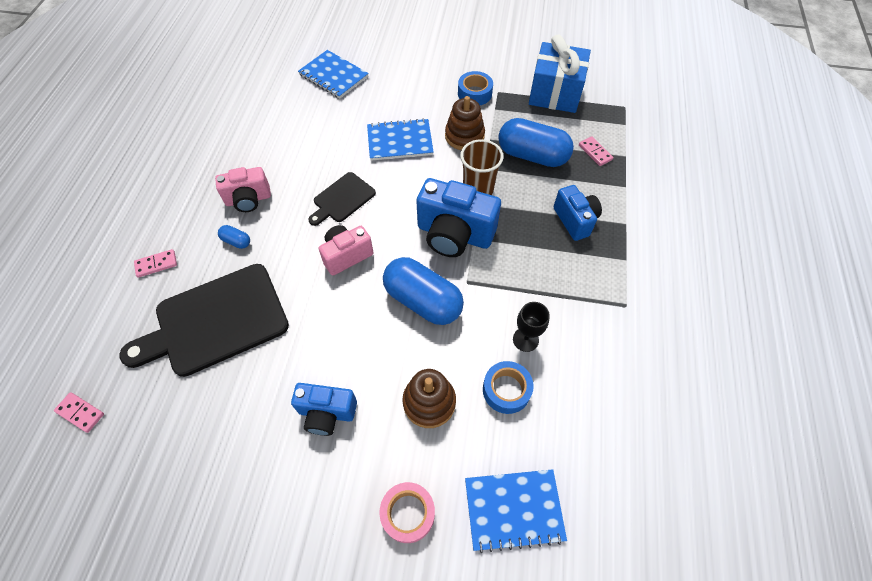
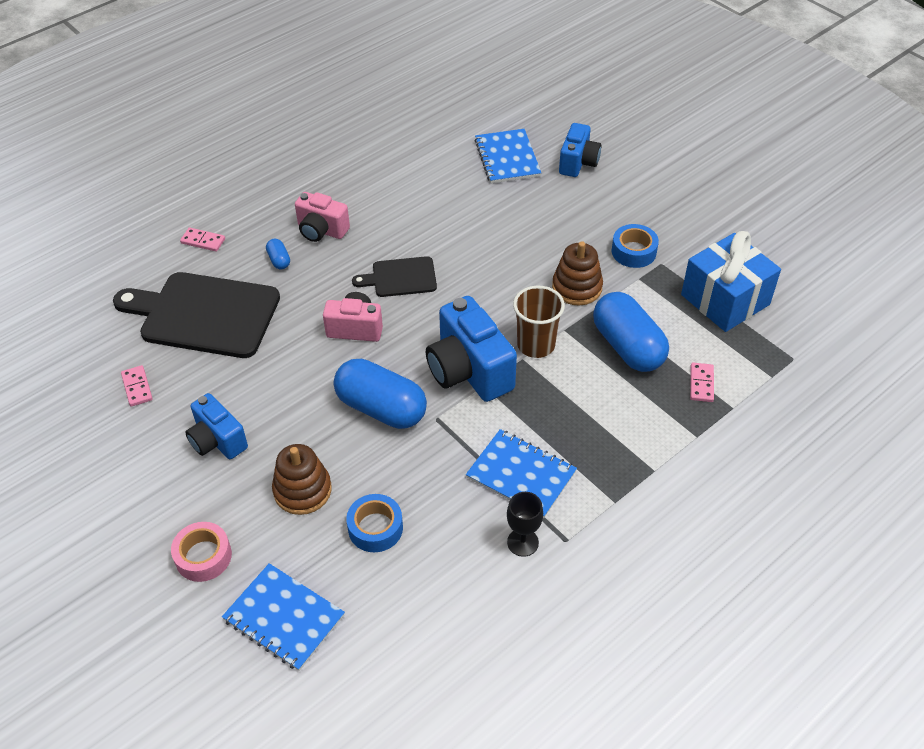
camera: 40 degrees right, 10 degrees down
(80, 413) = (57, 319): pink domino -> pink domino (137, 387)
(400, 141) = (507, 256): blue notebook -> blue notebook (521, 475)
(423, 301) = (381, 408): blue capsule -> blue capsule turned 45 degrees counterclockwise
(525, 339) = (437, 501): black goblet -> black goblet (522, 542)
(575, 220) = (603, 433): blue camera -> blue camera (578, 163)

